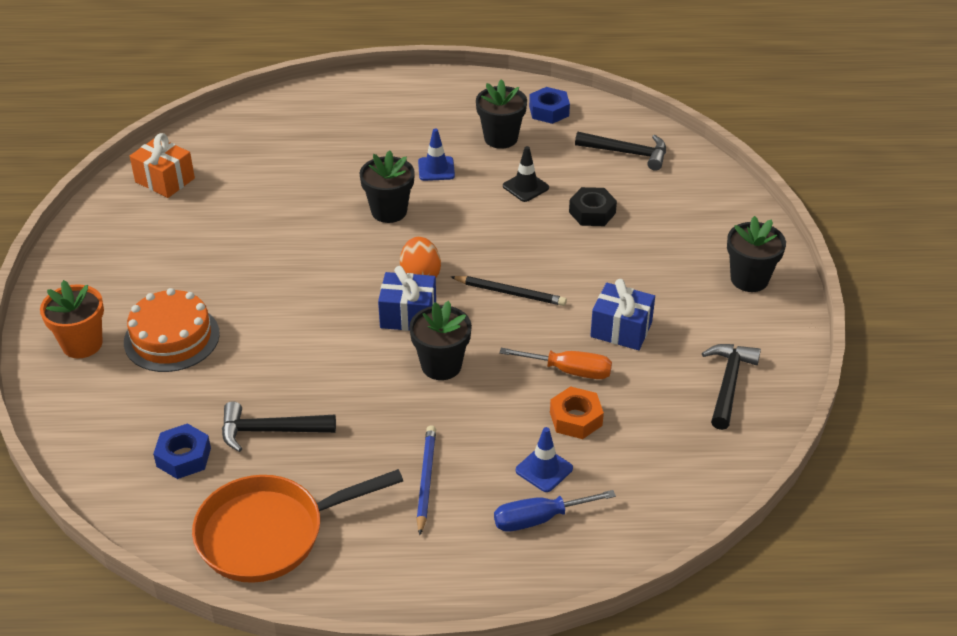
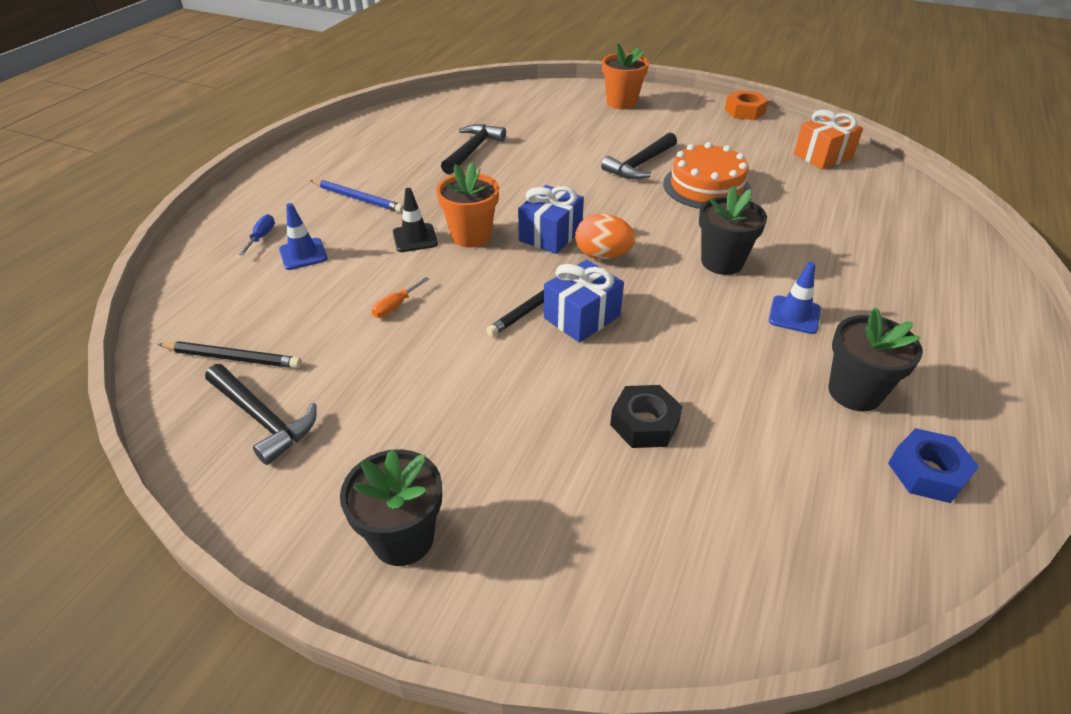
camera: 115 degrees right, 0 degrees up
(171, 338) = (604, 131): orange cake -> orange cake (706, 187)
(183, 457) = (479, 119): blue nut -> none
(269, 533) = (382, 135): orange pan -> none
(441, 365) = (471, 236): black flower pot -> orange flower pot
(525, 187) = (728, 379): black traffic cone -> black traffic cone (415, 238)
(539, 519) = (262, 237): blue screwdriver -> blue screwdriver, size x0.59
(569, 371) = (396, 306): orange screwdriver -> orange screwdriver, size x0.59
(576, 418) = (335, 290): orange nut -> orange nut (744, 111)
(621, 330) = (418, 365): blue gift -> blue gift (582, 317)
(627, 153) = (780, 528): black hammer -> black hammer (640, 165)
(693, 436) = (233, 358): none -> black pencil

